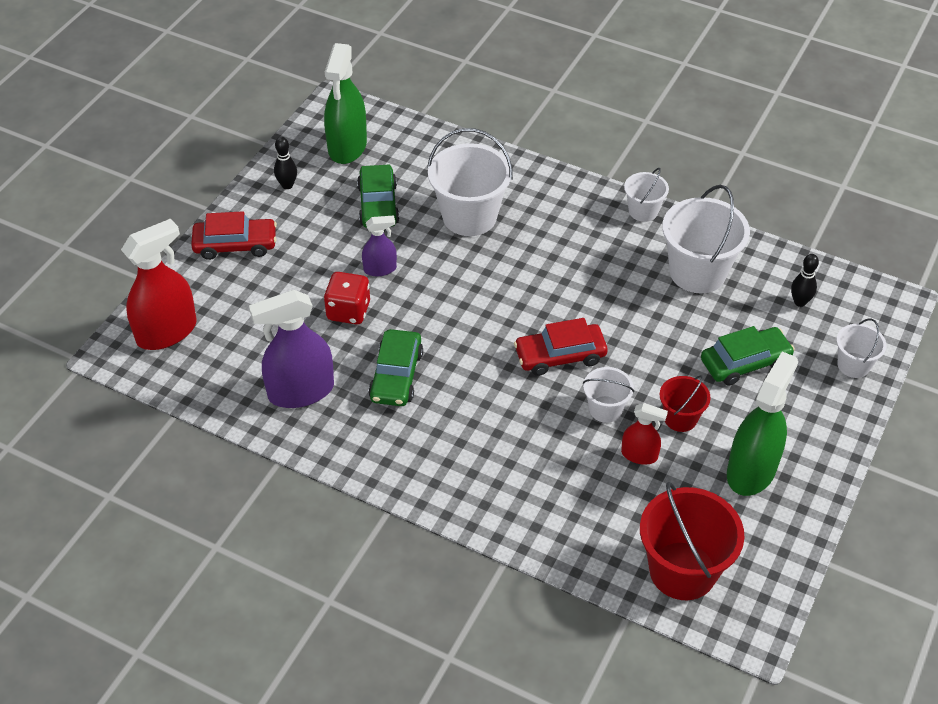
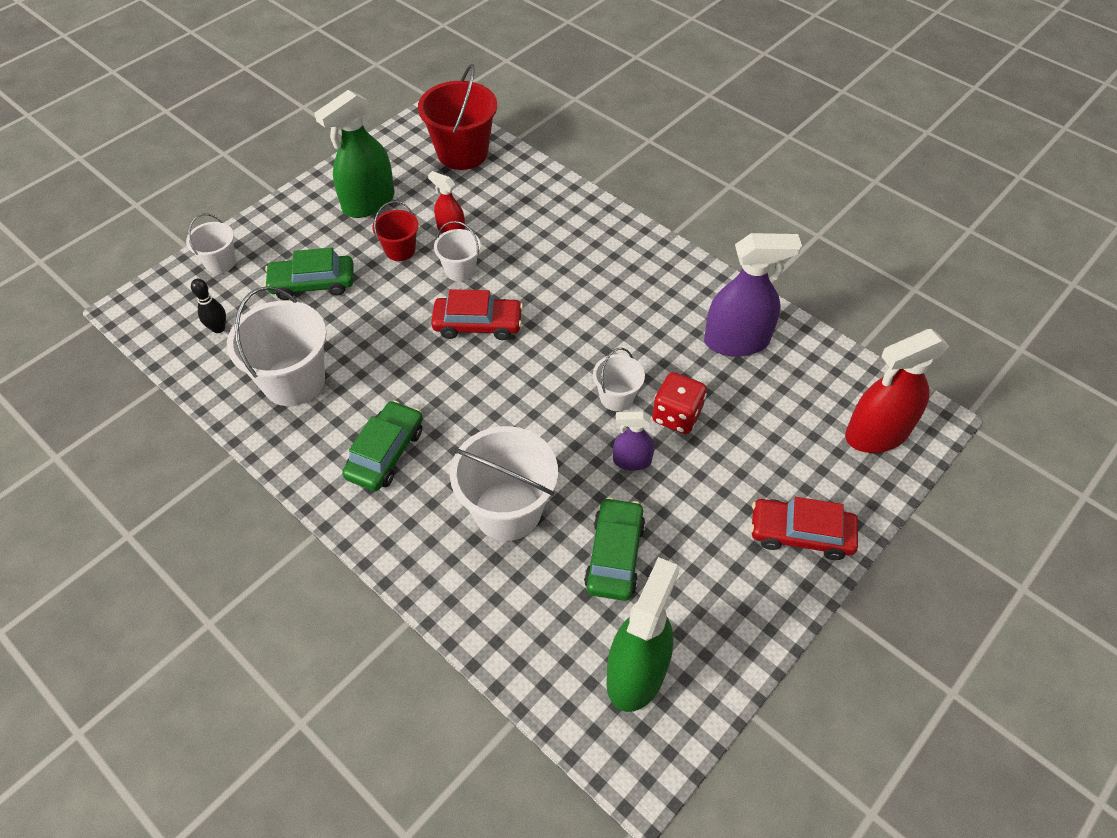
camera: 165 degrees left, 5 degrees up
(287, 185) = (729, 618): black bowling pin -> none
(396, 376) = (641, 337): green car -> green car (386, 453)
(643, 211) = (303, 470): white bucket -> white bucket (616, 397)

